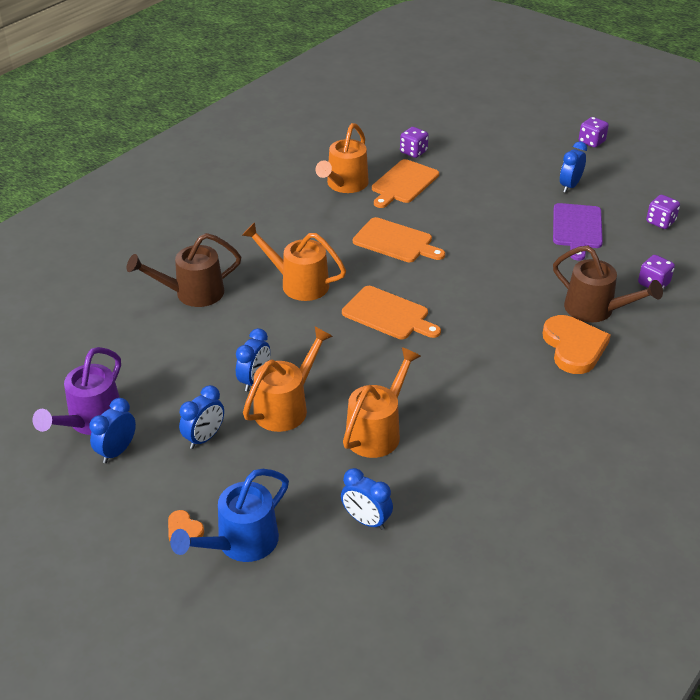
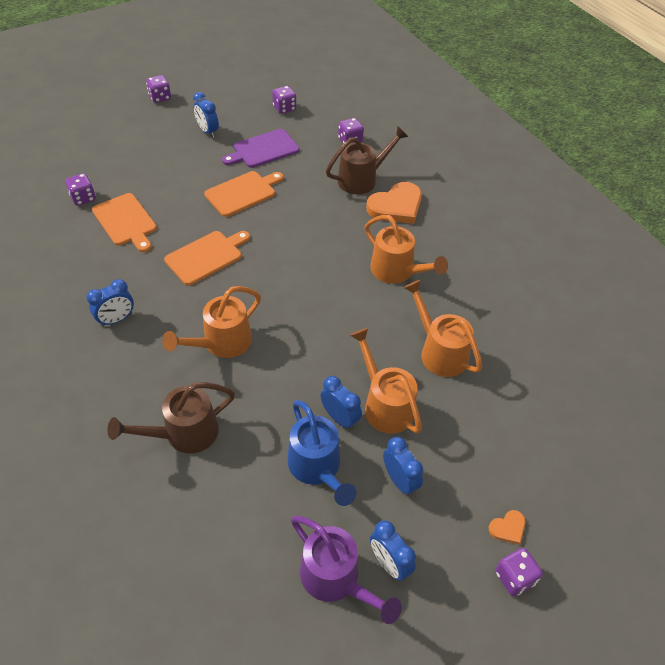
camera: 70 degrees left, 10 degrees up
(132, 543) = (514, 577): none -> purple dice
(192, 293) = (183, 434): brown watering can -> brown watering can turned 60 degrees clockwise
(240, 544) = (536, 488): blue watering can -> blue watering can (317, 468)
(344, 185) = (95, 261): orange watering can -> orange watering can (397, 272)
(366, 520) = (533, 392): blue clock -> blue clock (116, 319)
(388, 314) = (301, 295): orange cutting board -> orange cutting board (243, 193)
(574, 347) = (396, 206): orange heart -> orange heart turned 135 degrees clockwise
(577, 228) = (263, 149): purple cutting board -> purple cutting board turned 120 degrees clockwise

